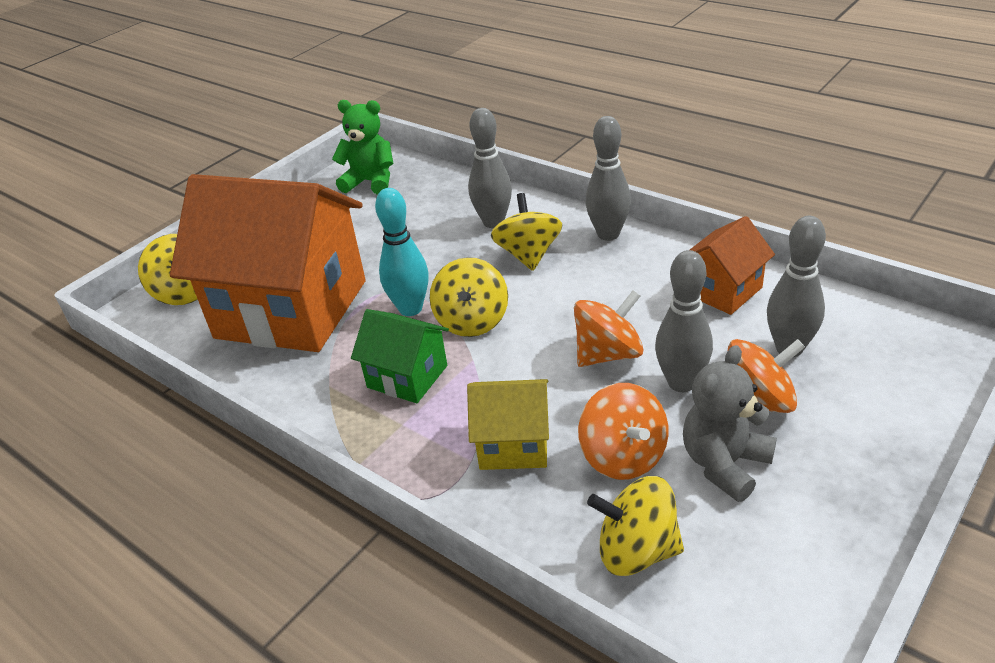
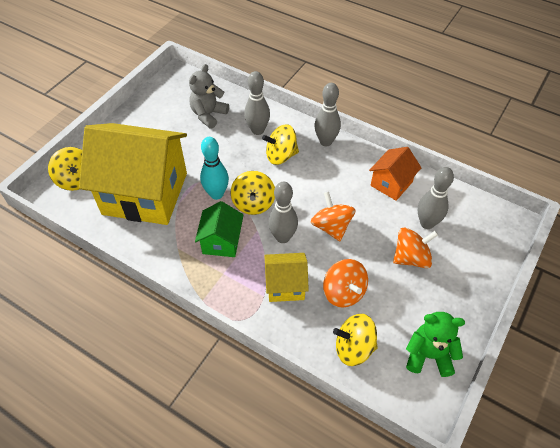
camera: 10 degrees left, 15 degrees up
(291, 309) = (145, 193): orange house -> yellow house
(370, 182) = (177, 96): green teddy bear -> green teddy bear (428, 355)
(407, 376) = (221, 242): green house -> green house turned 75 degrees clockwise
(528, 255) = (281, 156): yellow spinning top -> yellow spinning top turned 90 degrees counterclockwise
(608, 354) = (331, 227): orange spinning top -> orange spinning top turned 75 degrees counterclockwise
(681, 383) = (371, 246): grey bowling pin -> grey bowling pin (283, 237)
(724, 464) = (395, 296): grey teddy bear -> grey teddy bear (208, 115)

